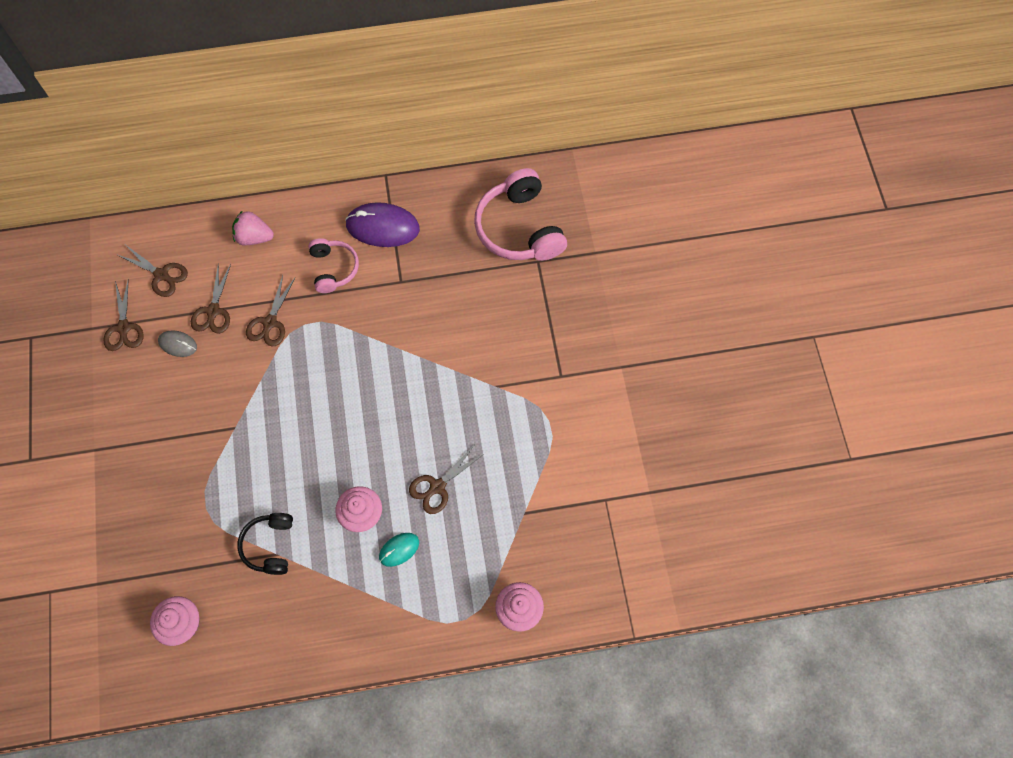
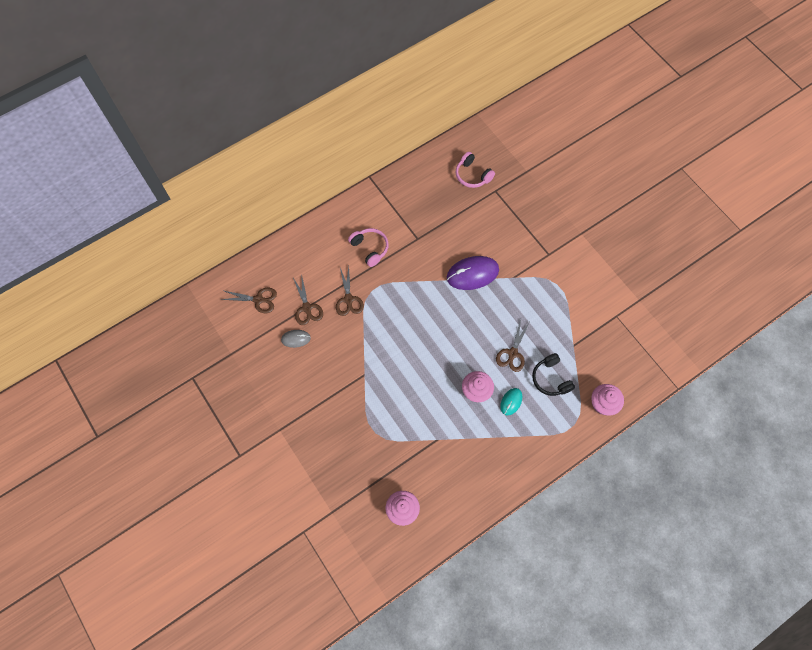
camera: 25 degrees left, 0 degrees up
(124, 328) = (253, 344): brown scissors -> none
(254, 237) = (306, 250): pink strawberry -> none
(270, 545) = (429, 436): black headphones -> black headphones (550, 378)
(382, 227) = (386, 209): purple mouse -> purple mouse (472, 274)
(519, 228) = (472, 175): pink headphones -> pink headphones, size x0.58

